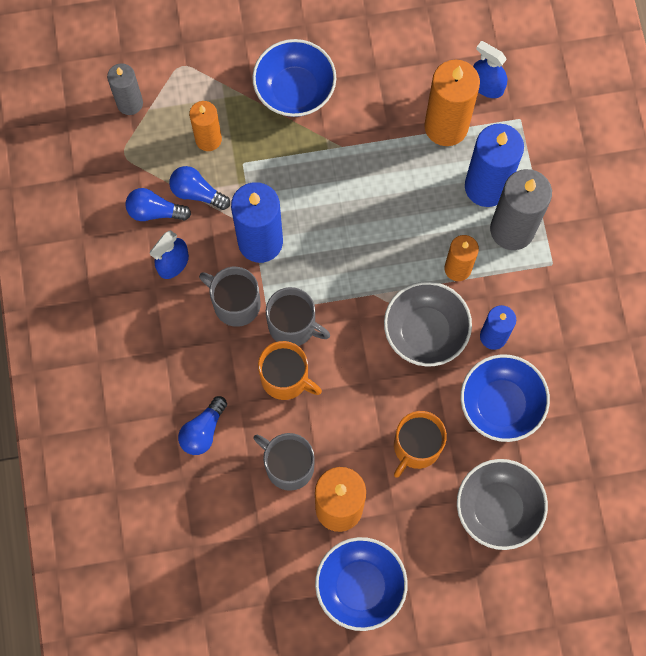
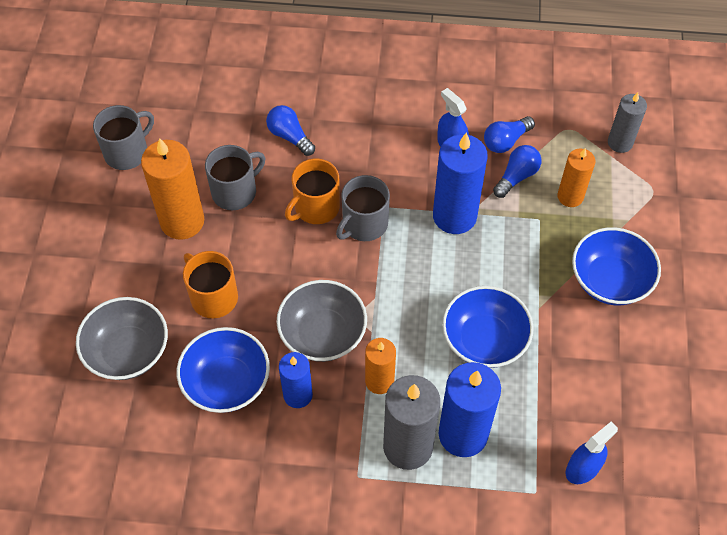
camera: 105 degrees right, 15 degrees down
(155, 211) = (505, 141): blue light bulb -> blue light bulb turned 150 degrees counterclockwise
(235, 303) = (399, 184): grey mug -> grey mug (127, 152)
(360, 586) = (108, 221): blue bowl -> blue bowl (484, 340)
(446, 126) = (541, 412): orange candle -> none

